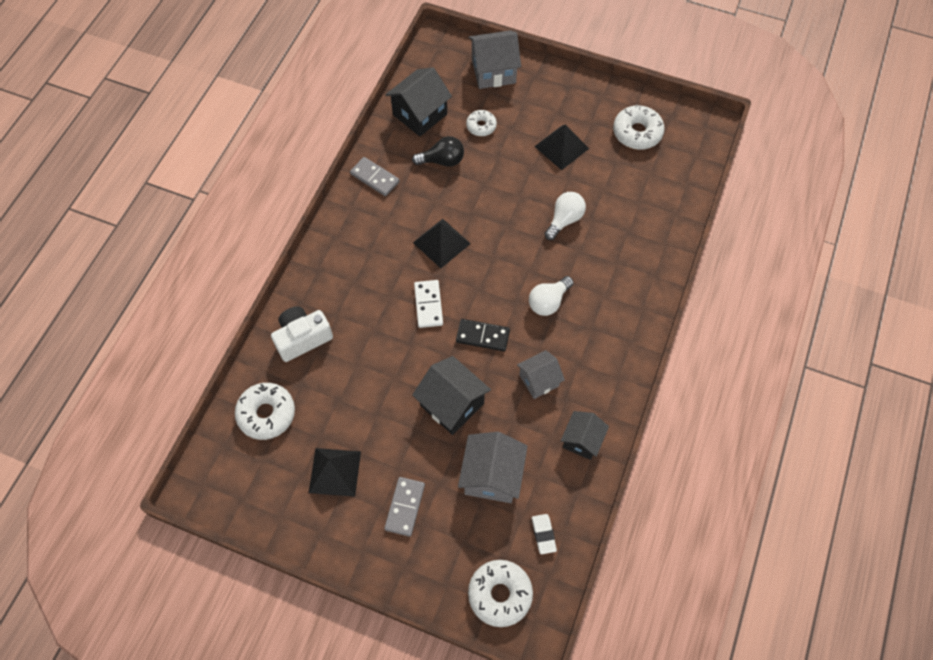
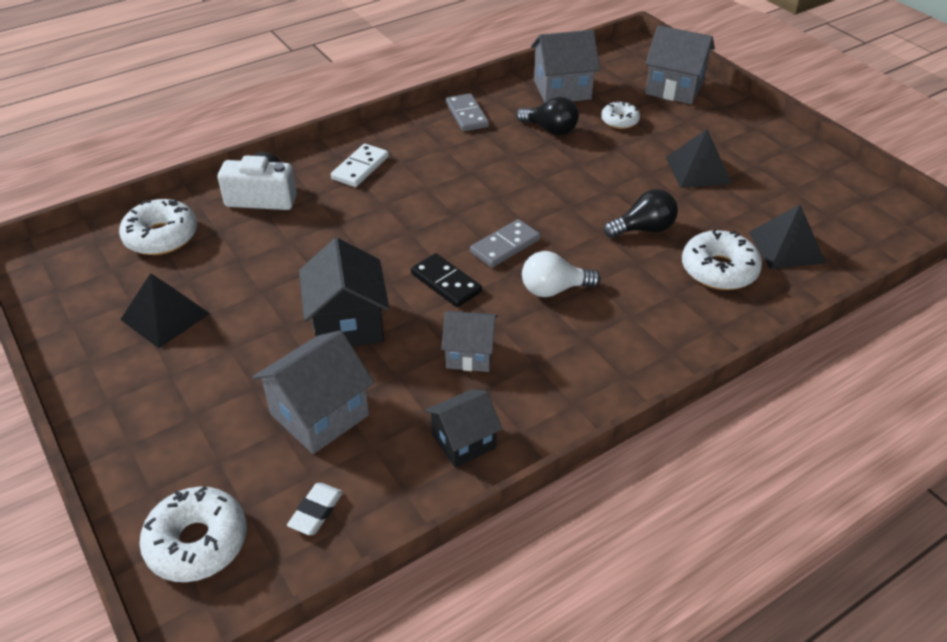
camera: 35 degrees right, 20 degrees down
(405, 507) = (195, 387): grey domino -> grey domino (505, 246)
(420, 114) = (562, 89): black house -> grey house
(428, 305) = (415, 230): white domino -> white domino (360, 168)
(441, 243) = (482, 188): black pyramid -> black pyramid (786, 247)
(564, 220) = (643, 229): white light bulb -> black light bulb
(637, 133) = (807, 194): white donut -> white donut (719, 270)

